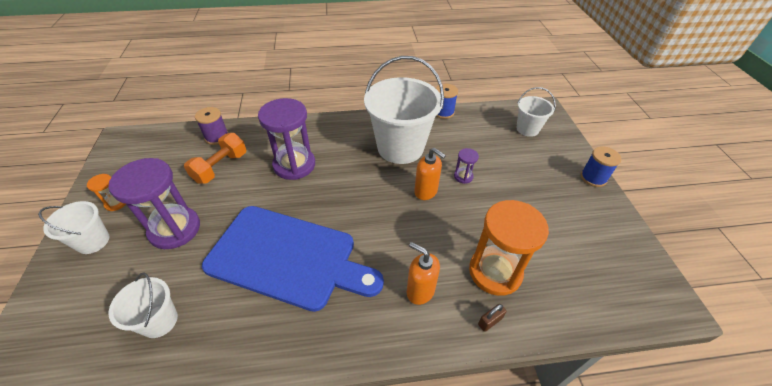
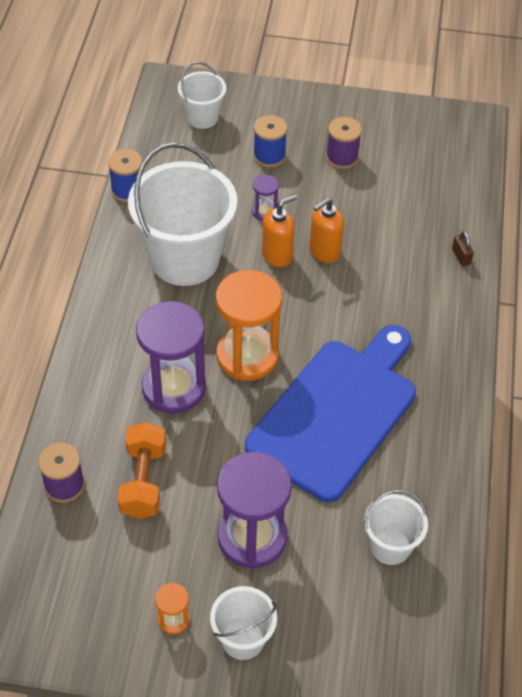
camera: 75 degrees left, 5 degrees up
(220, 167) = (143, 481): orange dumbbell -> orange dumbbell turned 45 degrees clockwise
(420, 291) = (414, 300): orange soap dispenser -> orange soap dispenser (324, 252)
(495, 272) = (408, 232): orange hourglass -> orange hourglass (247, 356)
(547, 209) = (342, 157): none -> purple spool
(593, 178) = (309, 98): blue spool -> blue spool (269, 156)

